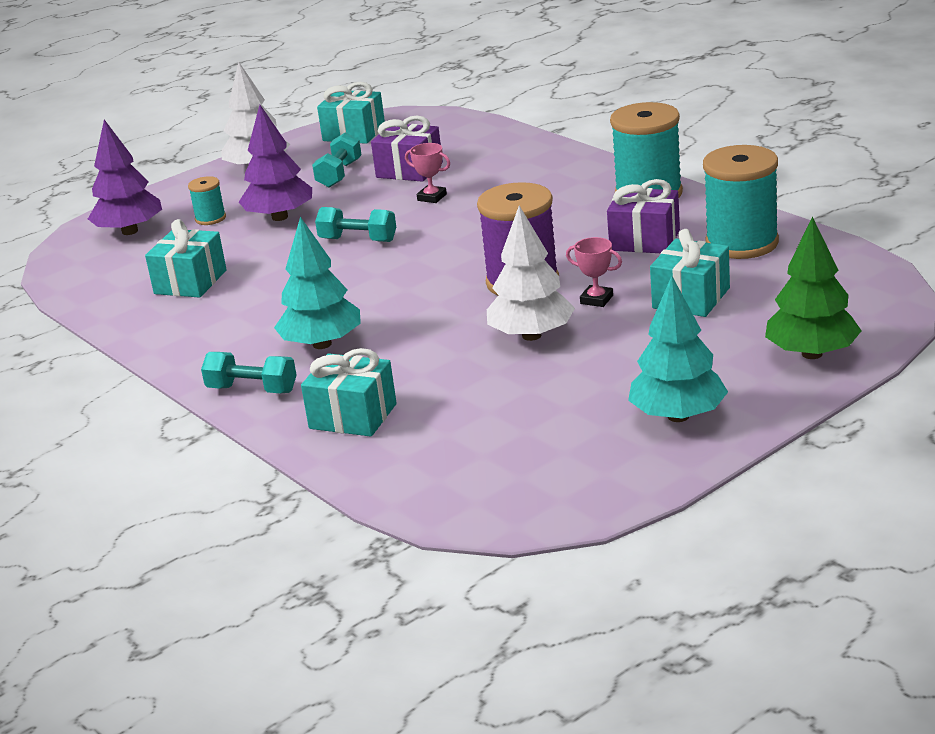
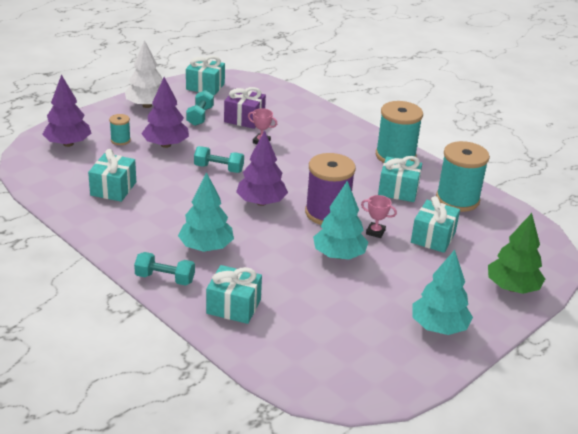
camera: 10 degrees left, 5 degrees up
(418, 277) = (261, 202): none -> purple tree
(531, 335) = (339, 255): white tree -> turquoise tree
(644, 240) = (398, 190): purple gift -> turquoise gift

